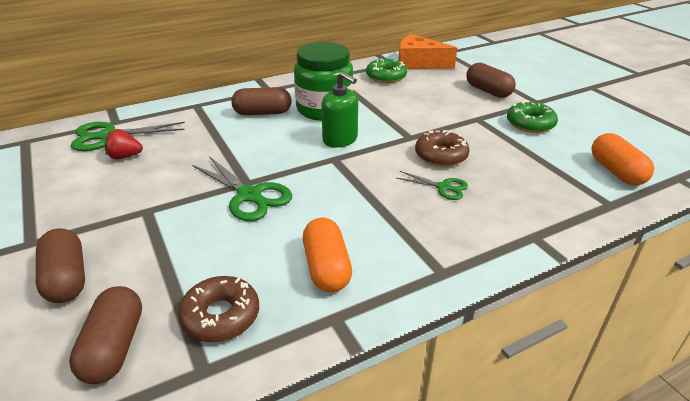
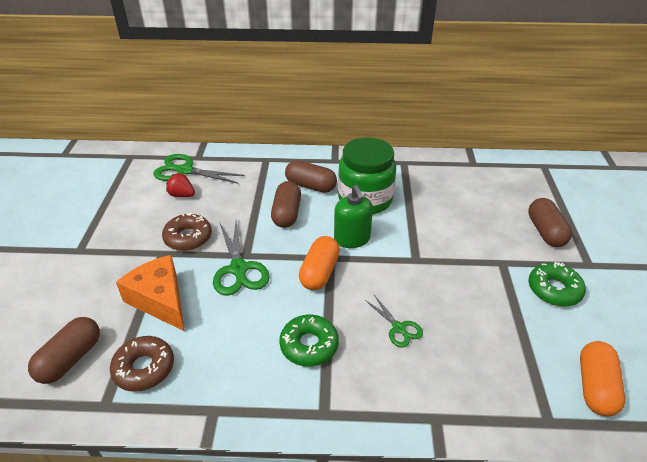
camera: 30 degrees right, 5 degrees up
(67, 279) = (80, 290): brown capsule -> brown capsule (287, 214)
(326, 268) = (241, 363): orange capsule -> orange capsule (319, 272)
(386, 77) = (453, 179): green donut -> green donut (309, 345)
(418, 63) = (501, 171): orange cheese -> orange cheese (160, 300)
(441, 155) = (427, 292): brown donut -> brown donut (188, 237)

